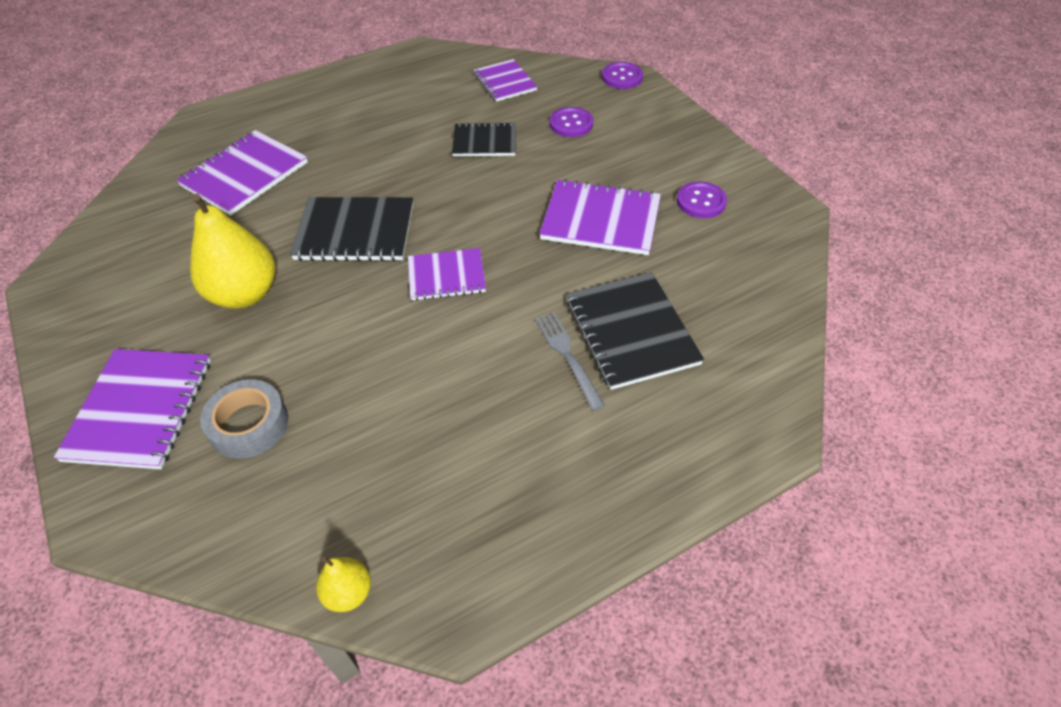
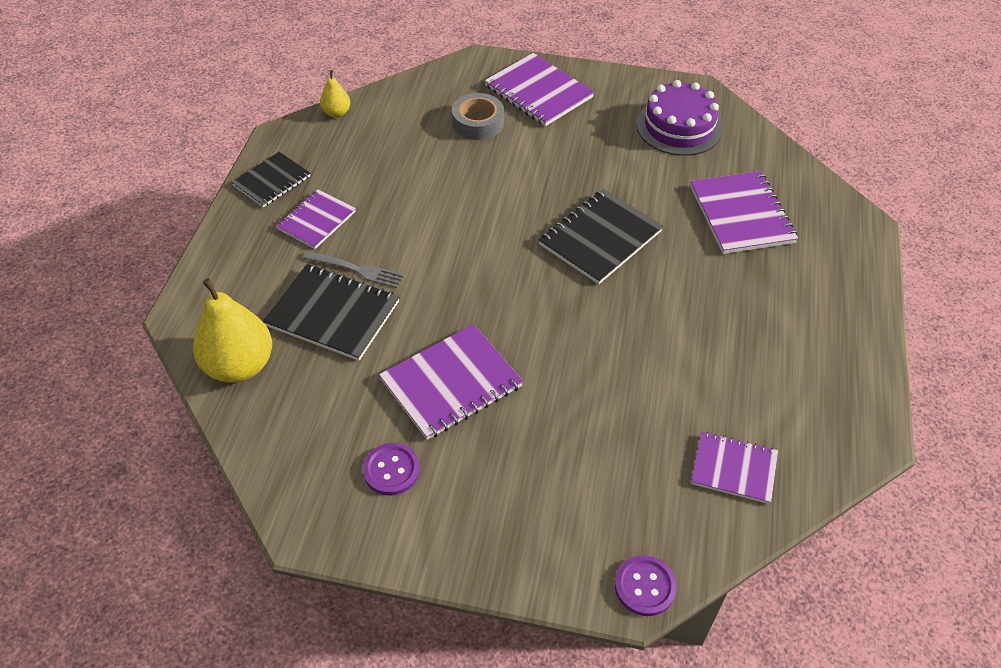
camera: 130 degrees right, 0 degrees up
(132, 266) = (679, 127): none -> purple cake
(244, 294) = (592, 161): yellow pear -> yellow pear (239, 366)
(446, 276) = (497, 258): purple notebook -> purple notebook (316, 220)
(484, 142) = (640, 382): black notebook -> black notebook (272, 181)
(571, 124) = (603, 467): purple button -> none

